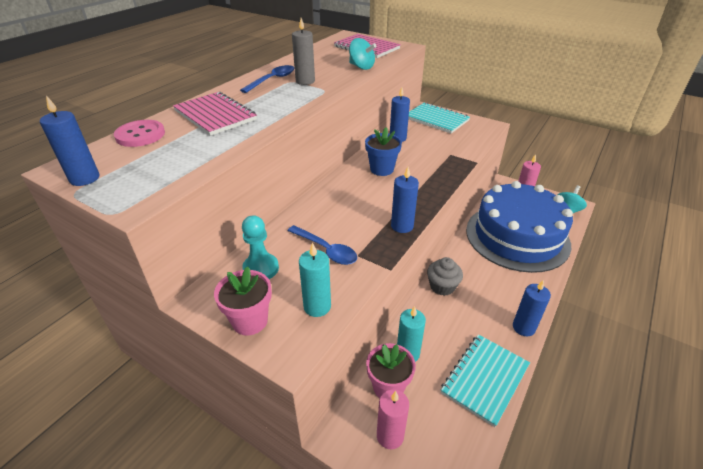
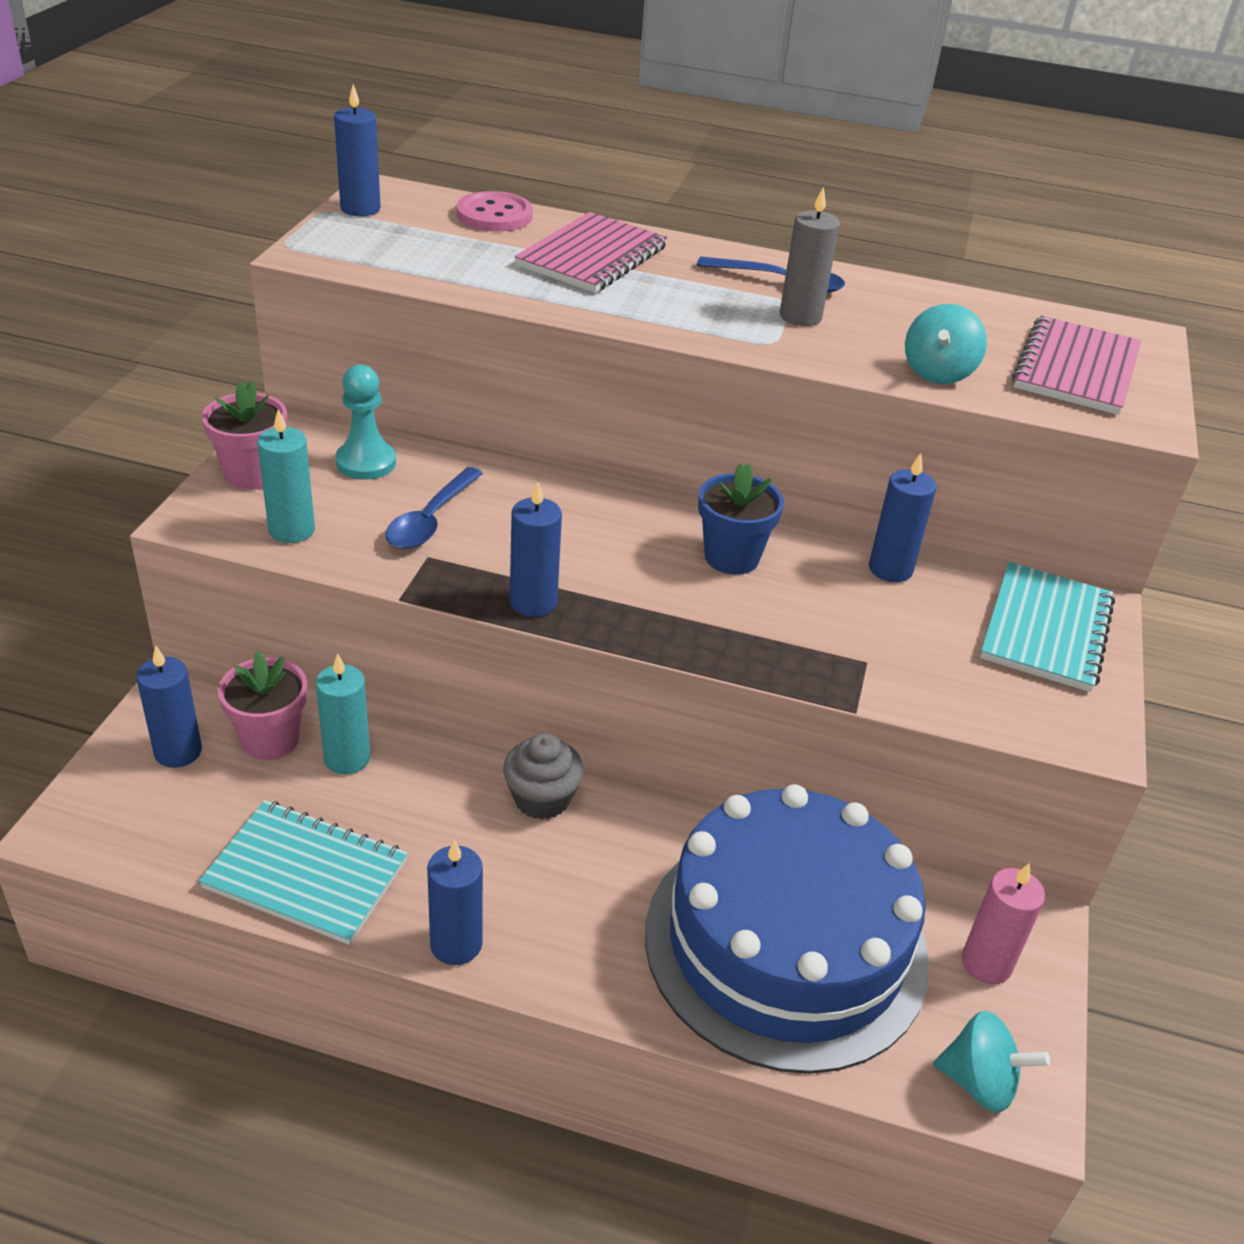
camera: 70 degrees right, 0 degrees up
(390, 436) = (178, 752): pink candle -> blue candle

